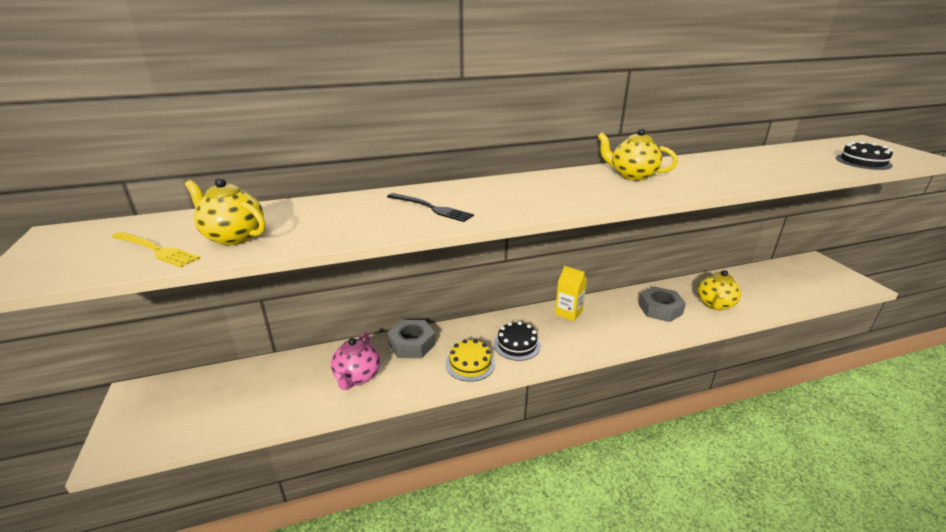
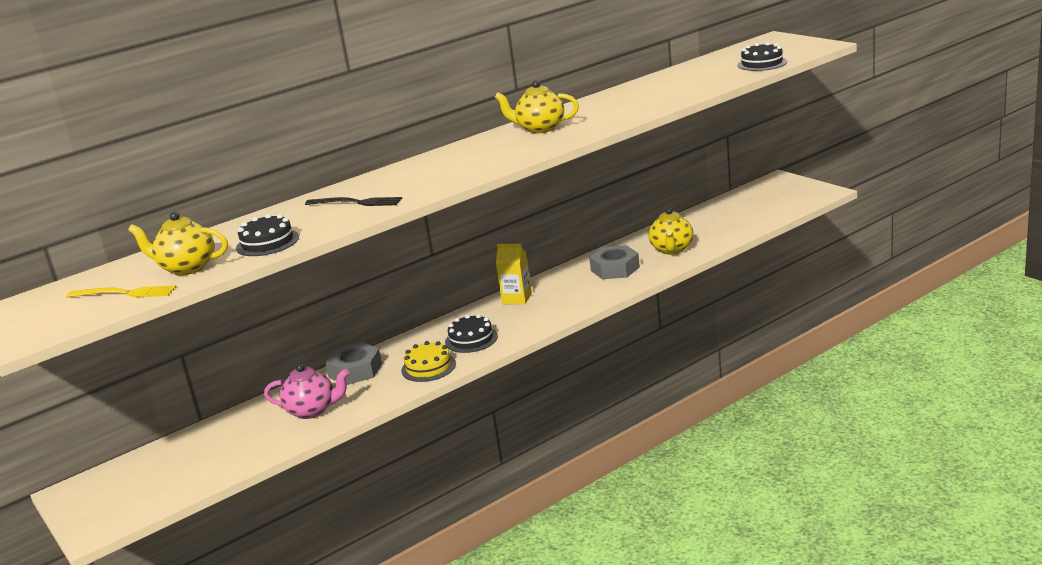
camera: 15 degrees left, 5 degrees down
(323, 230) = (267, 242): none -> black cake
(357, 377) = (312, 410): pink teapot -> pink teapot turned 75 degrees counterclockwise

